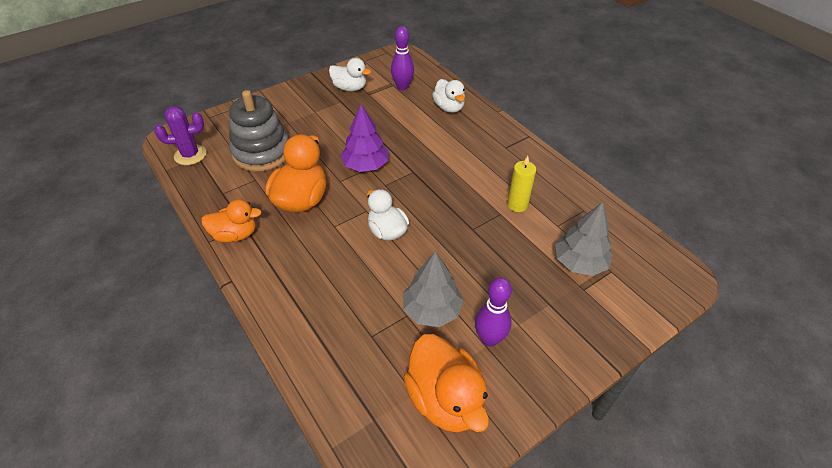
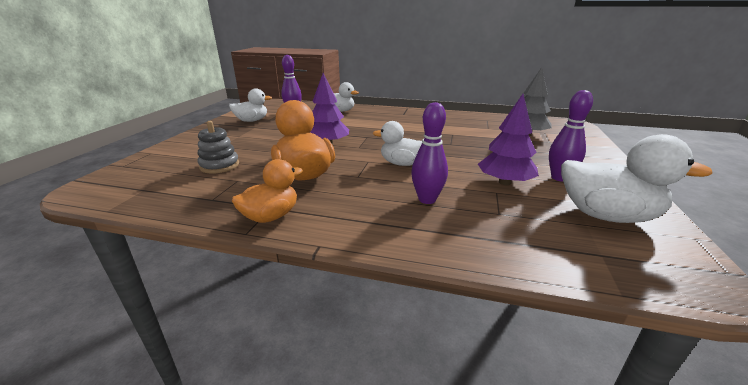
camera: 40 degrees left, 20 degrees down
(190, 155) = (131, 191): purple cactus -> none
(262, 152) = (219, 165): grey stacking toy -> grey stacking toy, size x0.58
(344, 286) = (427, 199): none -> purple bowling pin
(432, 310) = (504, 182): grey tree -> purple tree
(445, 399) = (606, 215): orange duck -> white duck
(517, 205) = (453, 128): yellow candle -> none

